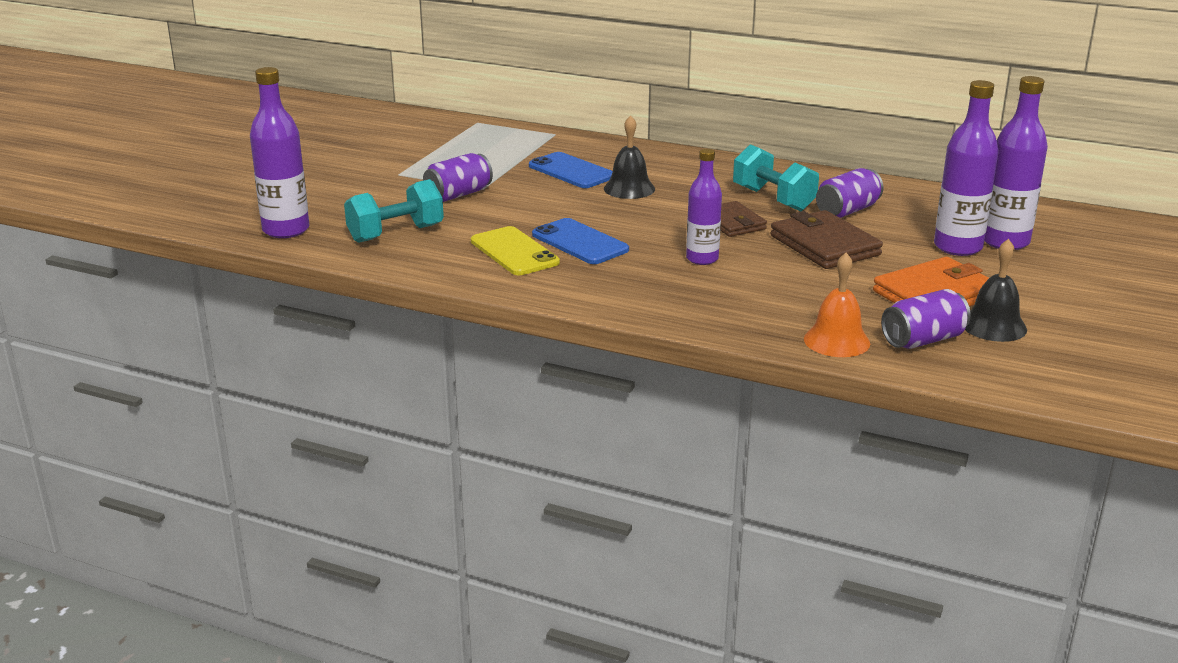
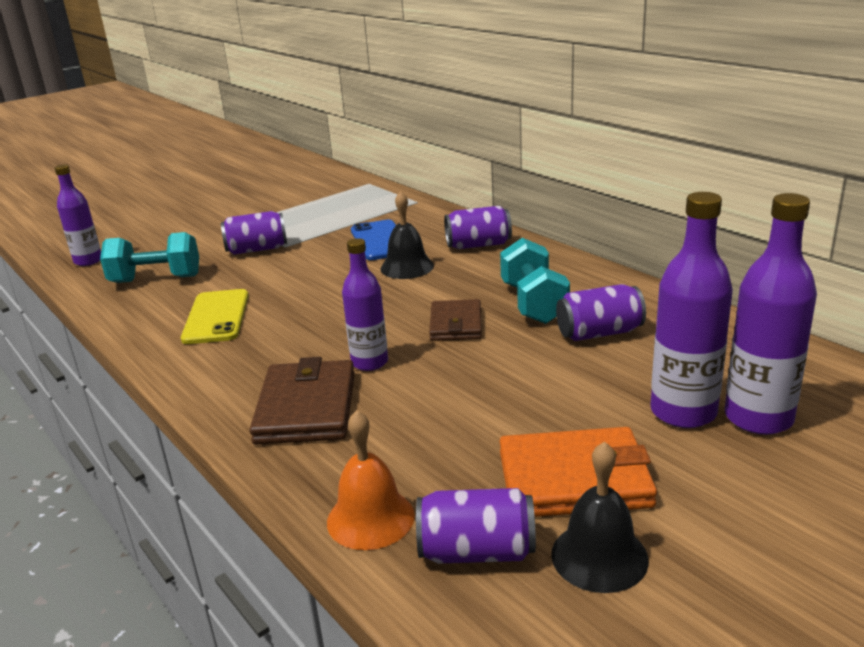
camera: 30 degrees right, 0 degrees up
(286, 230) = (88, 261): purple bottle -> purple bottle, size x0.66
(579, 242) = (284, 318): blue phone -> none
(667, 163) = (478, 245): none -> purple can
(824, 245) = (519, 374): brown wallet -> brown wallet (306, 408)

